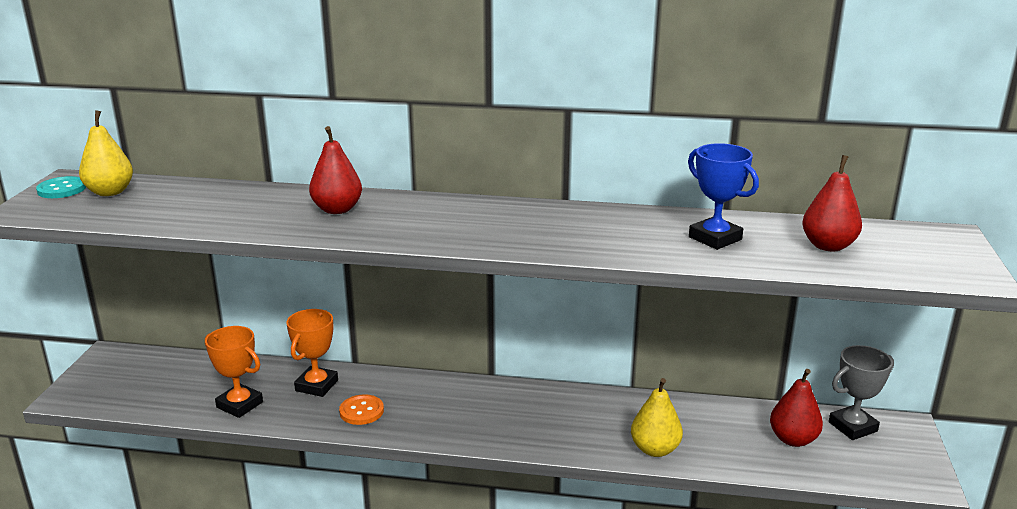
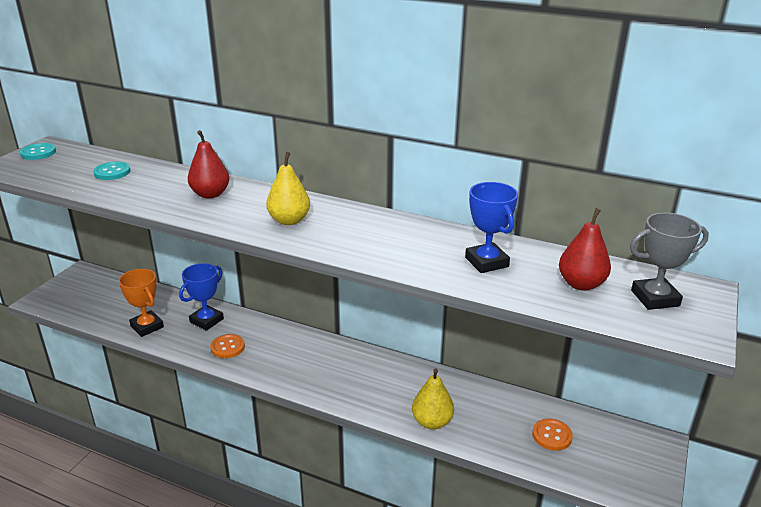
camera: 15 degrees right, 5 degrees up
(110, 192) = (67, 159): yellow pear -> yellow pear (289, 220)
(186, 200) = (112, 172): none -> turquoise button
(316, 385) = (206, 320): orange trophy -> blue trophy
(793, 439) = (552, 435): red pear -> orange button
(852, 427) = (610, 434): grey trophy -> grey trophy (655, 298)

